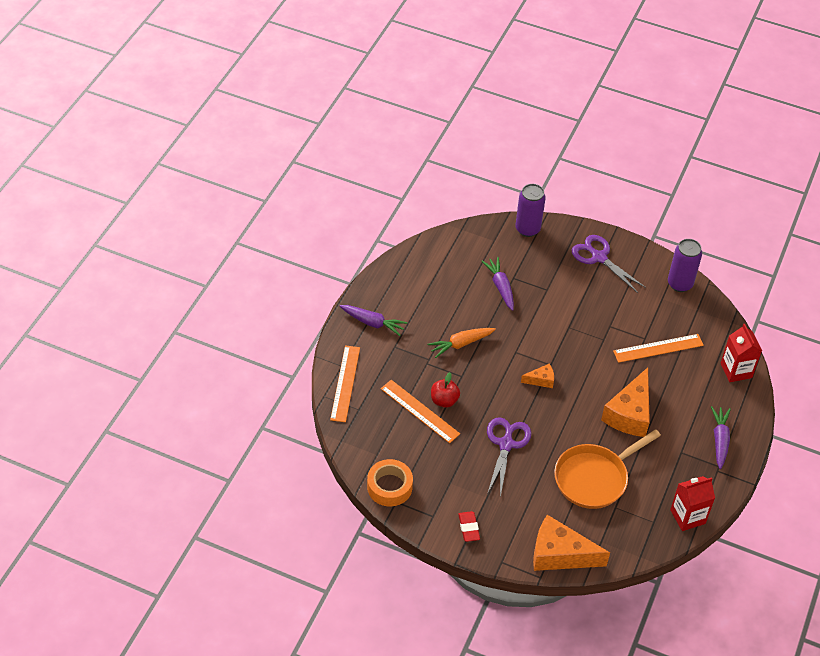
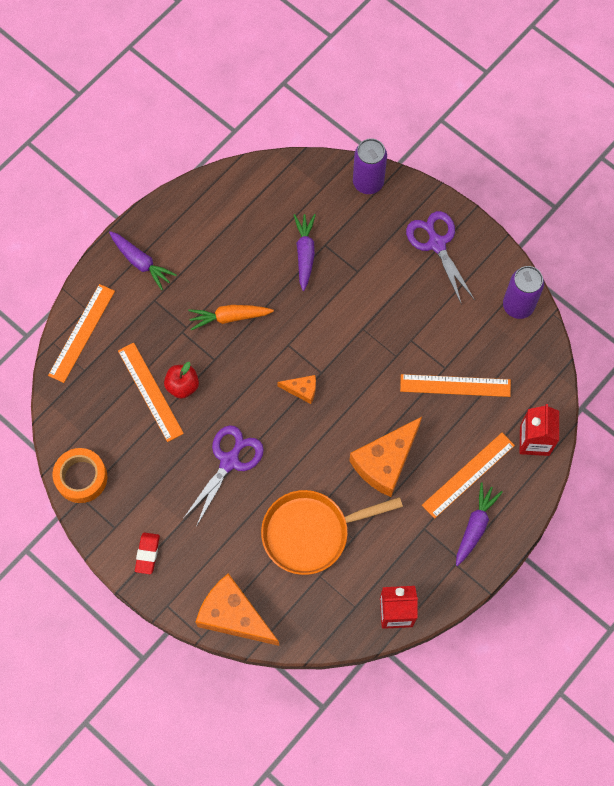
camera: 20 degrees right, 20 degrees up
(697, 406) = (468, 475): none -> orange ruler

